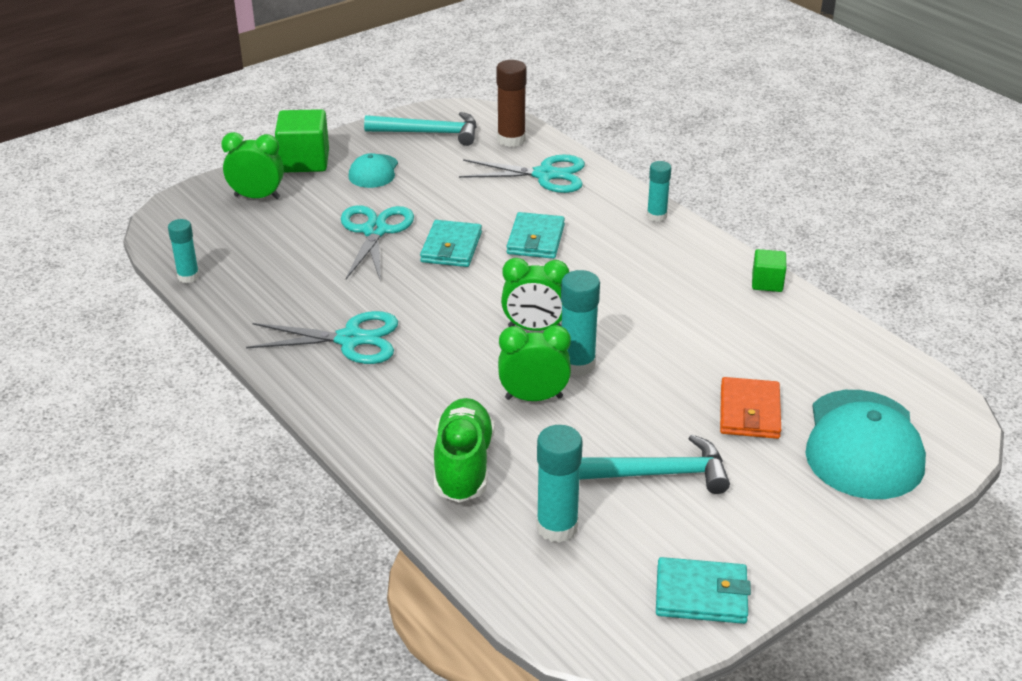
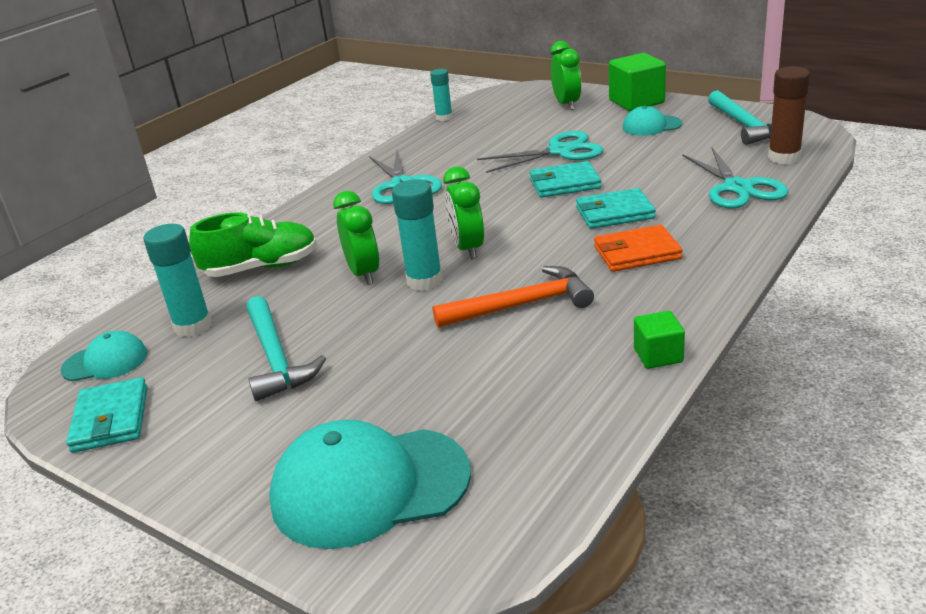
camera: 75 degrees right, 5 degrees down
(588, 599) = (105, 362): none -> turquoise cap
(656, 216) = (728, 259): turquoise glue stick -> none
(657, 323) = (521, 305): none -> orange hammer
(749, 412) = (396, 392): orange wallet -> orange wallet (637, 253)

